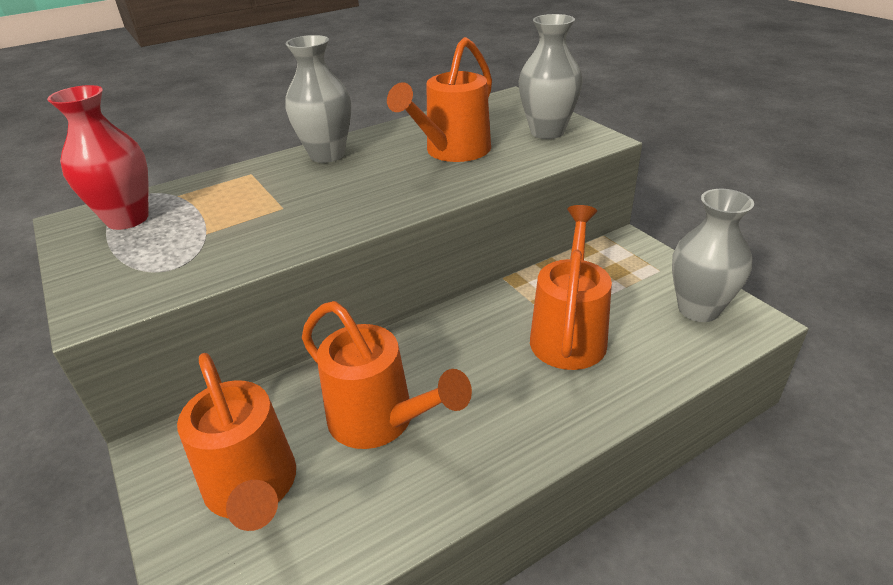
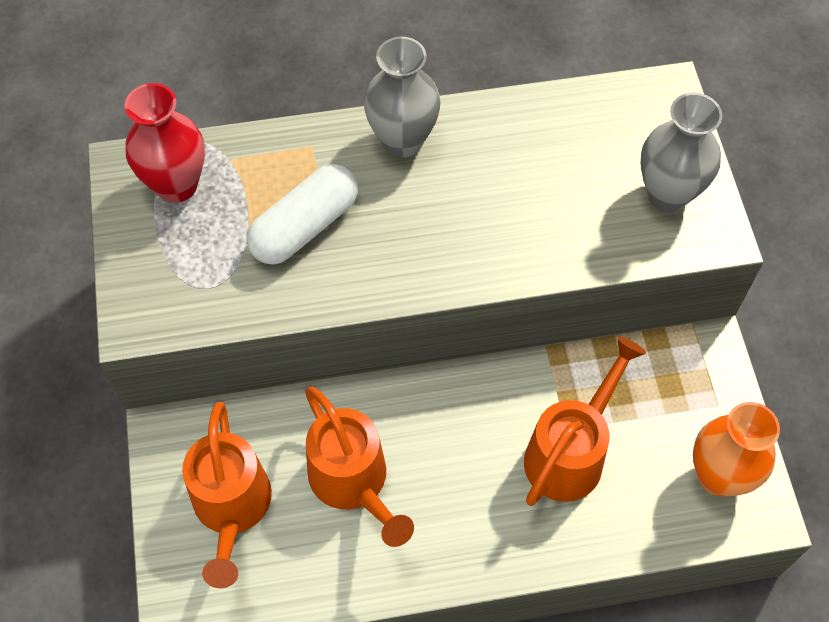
camera: 20 degrees right, 25 degrees up
(260, 212) = (305, 227): none -> white capsule
(452, 152) = (540, 192): orange watering can -> none
(698, 309) = (718, 476): grey vase -> orange vase

